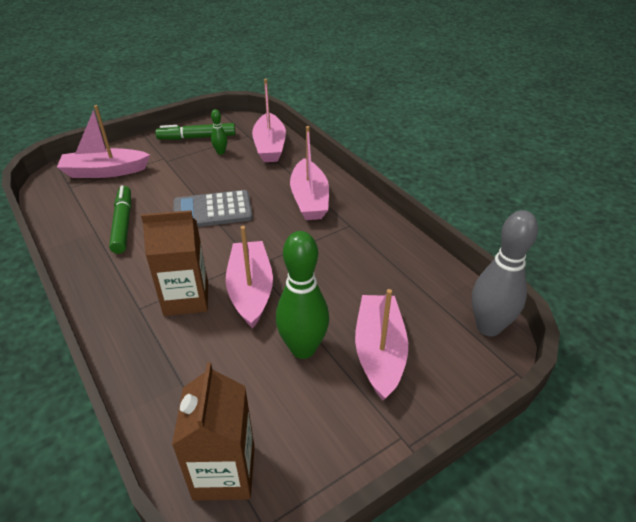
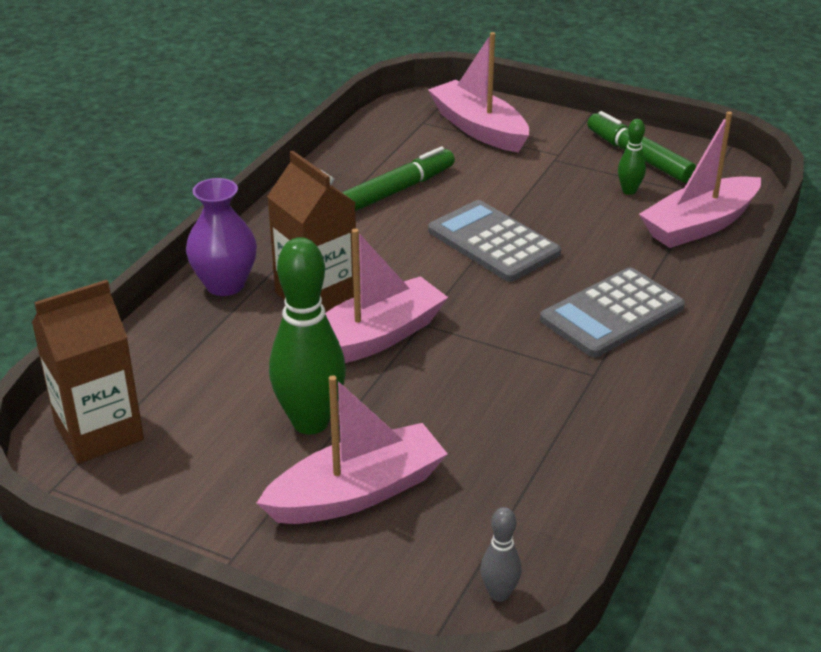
camera: 60 degrees right, 5 degrees down
(128, 337) = (225, 284): none -> purple vase
(309, 199) = (612, 314): pink boat -> grey calculator
(488, 327) = (499, 594): grey bowling pin -> grey bowling pin, size x0.47

